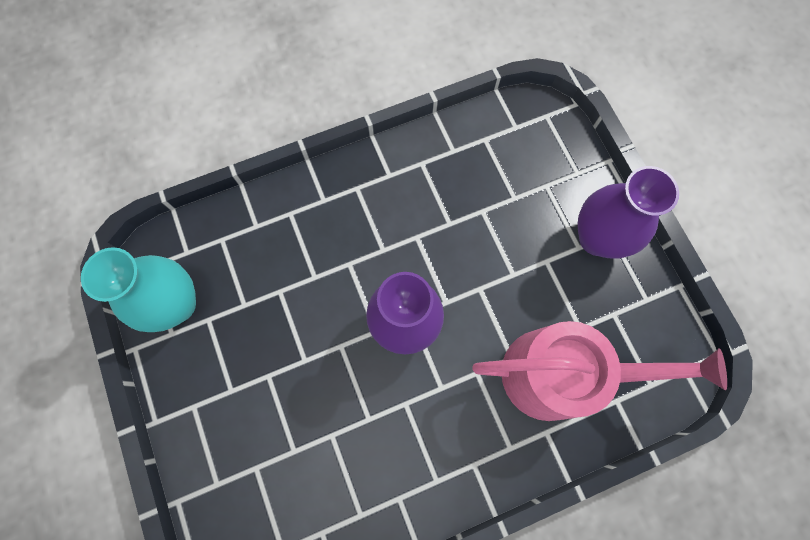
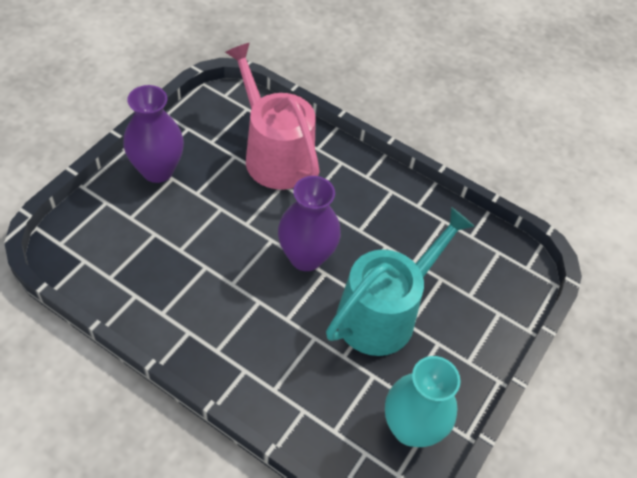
camera: 130 degrees left, 20 degrees down
(296, 359) = (383, 313): none -> turquoise watering can

